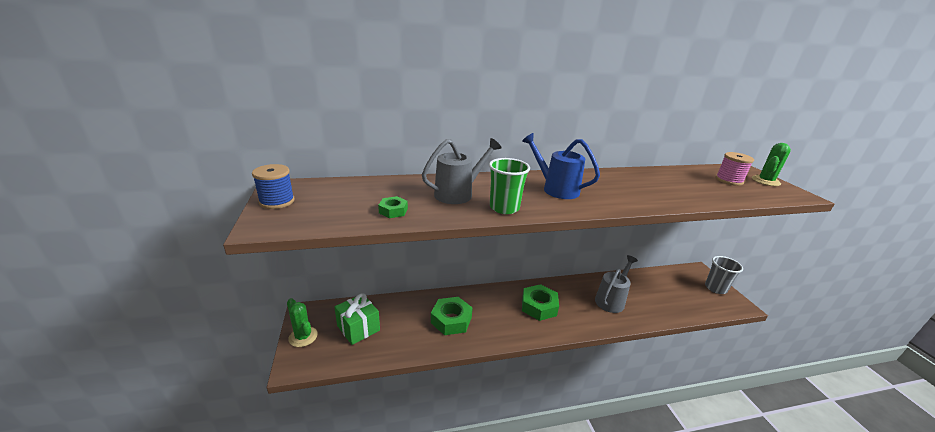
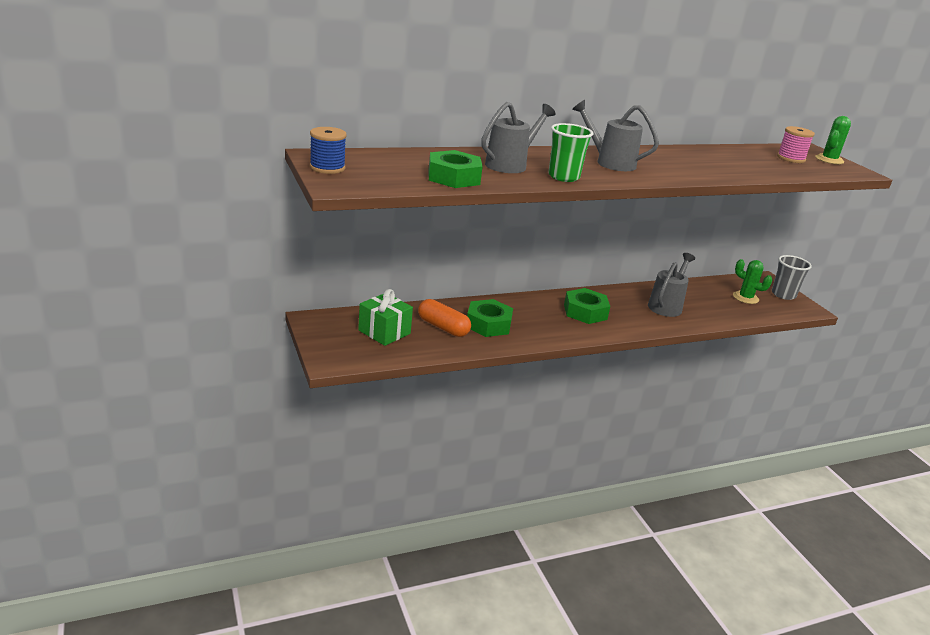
camera: 10 degrees left, 0 degrees up
(303, 337) = (324, 340): green cactus -> green cactus (745, 298)
(393, 211) = (453, 177): green nut -> green nut, size x1.90
(411, 323) = (443, 327): none -> orange capsule
(555, 189) = (610, 162): blue watering can -> grey watering can

